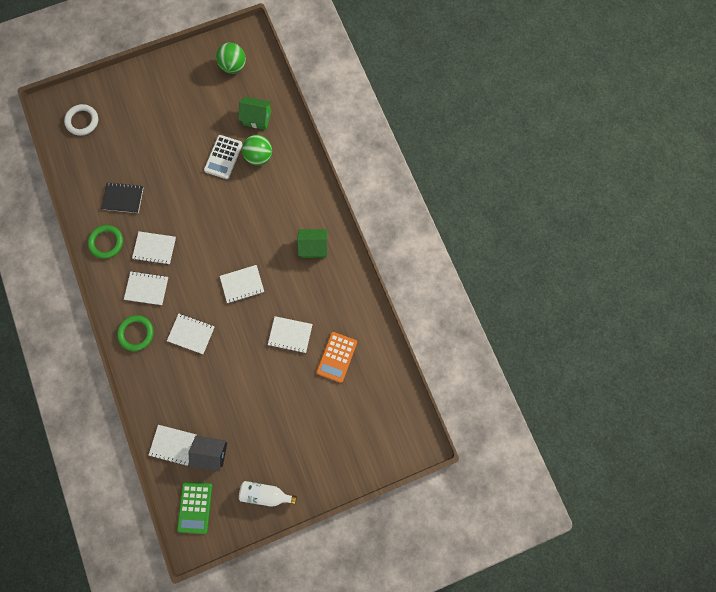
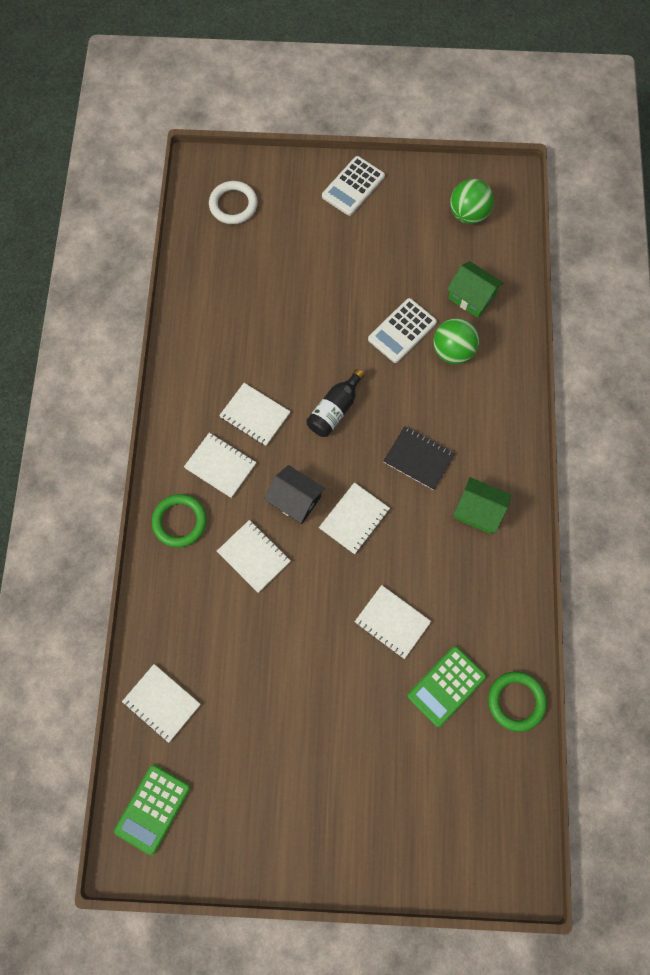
camera: 25 degrees right, 5 degrees down
(106, 242) = (194, 379): green ring -> green ring (516, 701)
(123, 198) = (242, 329): black notebook -> black notebook (418, 458)
(154, 78) = (353, 186): none -> white calculator
(202, 223) = (334, 410): none -> black bottle
(211, 452) = (209, 740): black house -> black house (295, 500)
(242, 284) = (354, 519): white notebook -> white notebook turned 60 degrees counterclockwise
(265, 493) = (260, 838): white bottle -> none
(337, 357) = (446, 686): orange calculator -> green calculator

